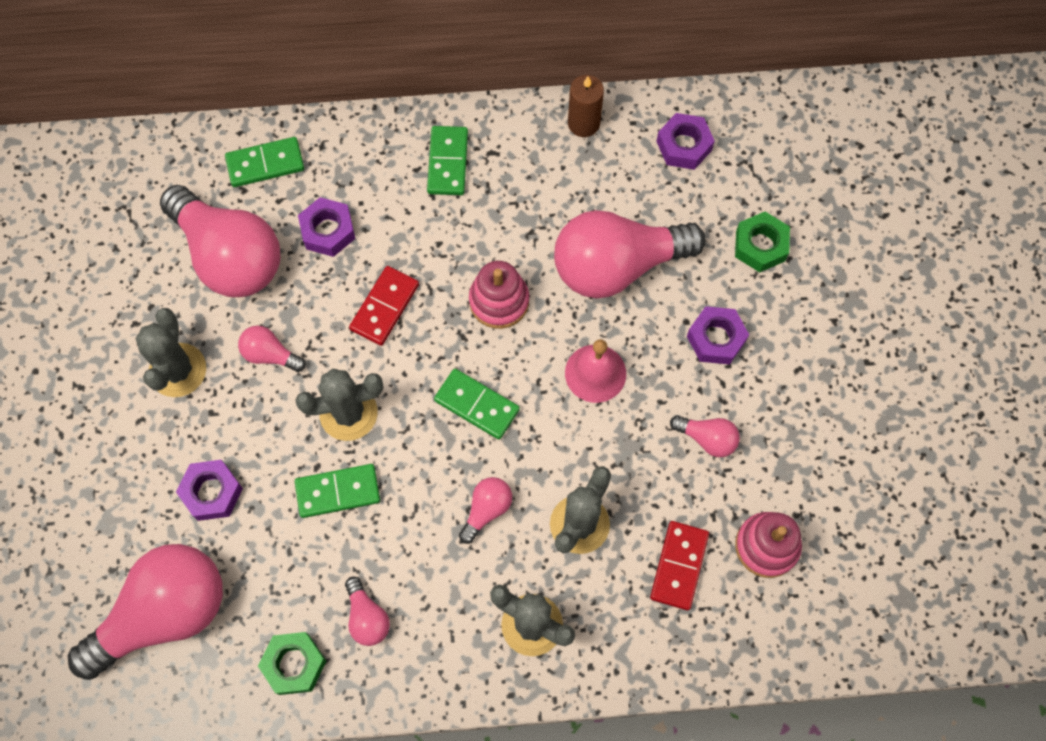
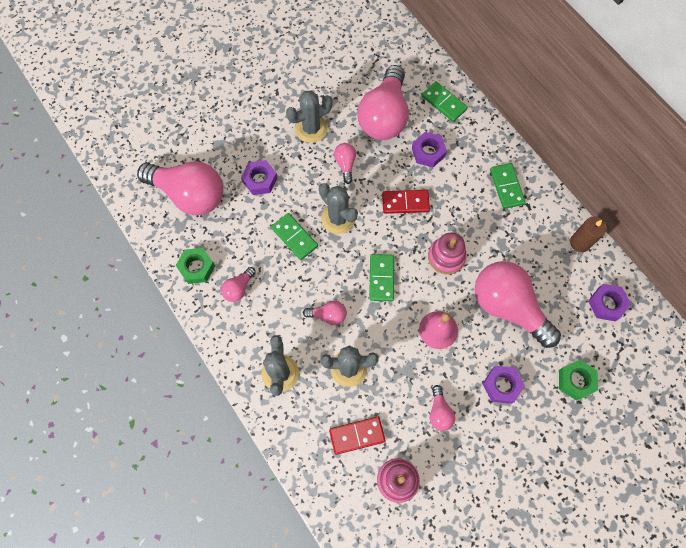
camera: 60 degrees right, 0 degrees up
(447, 162) = (506, 187): green domino -> green domino turned 75 degrees counterclockwise

